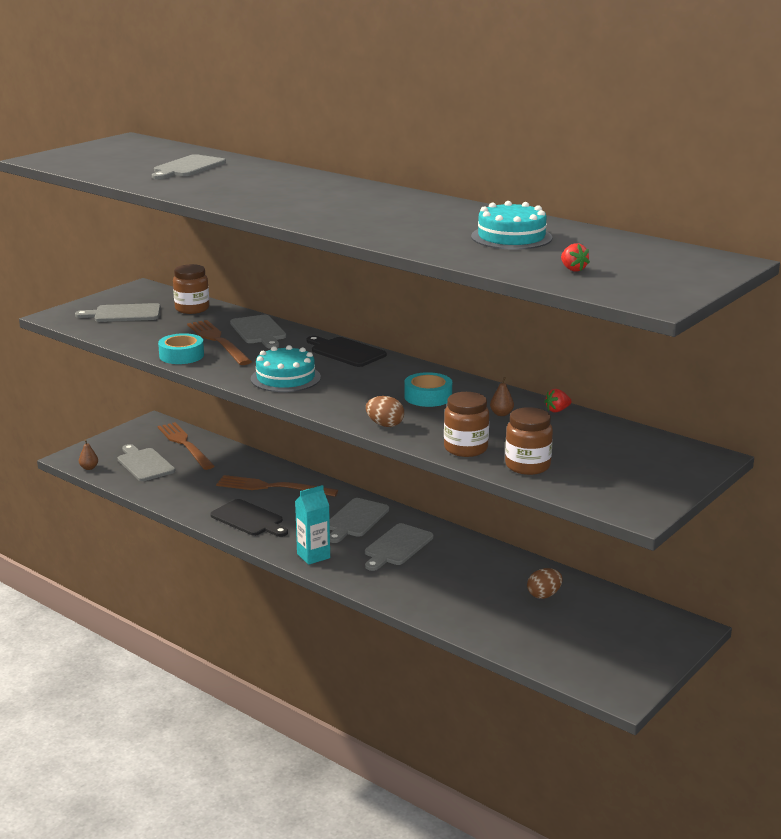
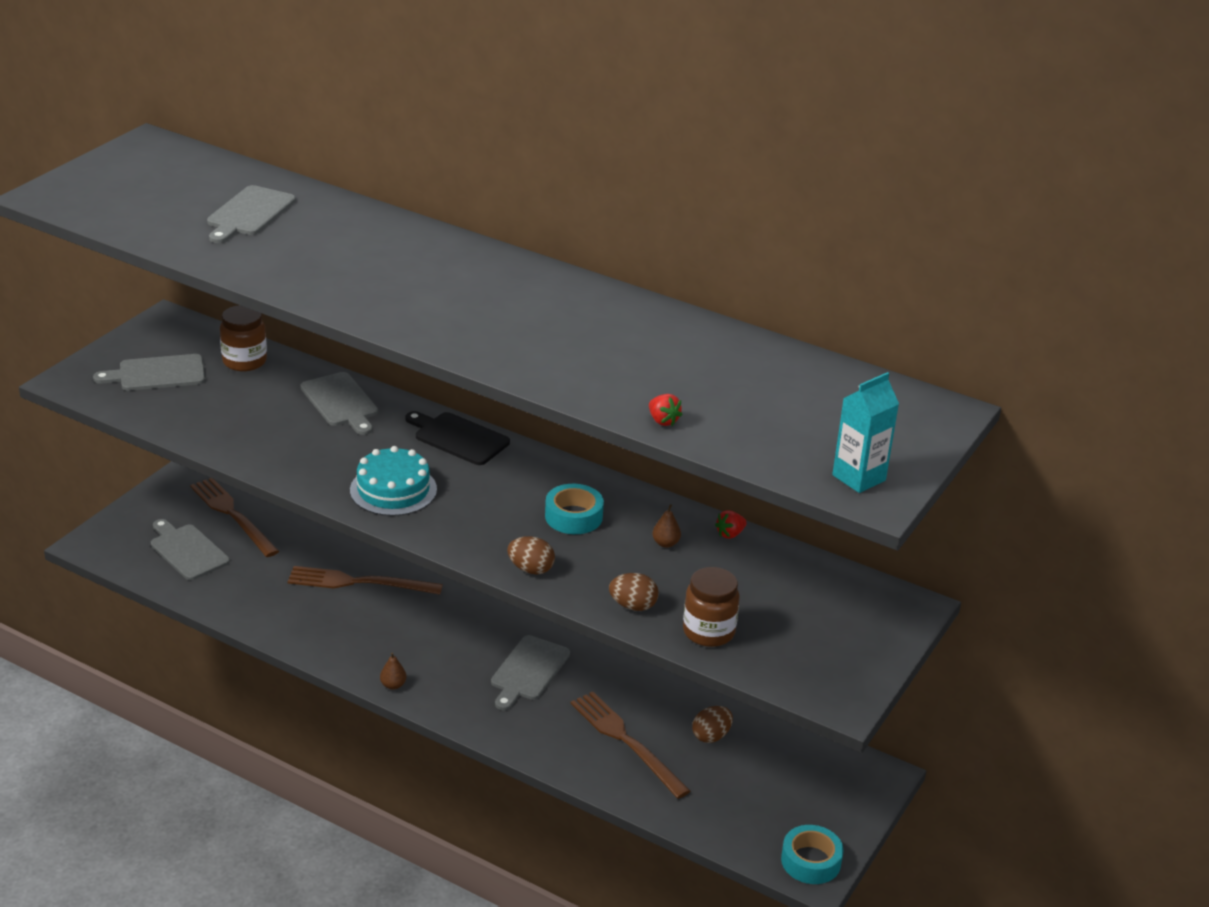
camera: 10 degrees left, 10 degrees up
(89, 468) = (116, 561): brown pear -> brown pear (393, 685)
(181, 355) = (252, 453): turquoise tape -> turquoise tape (811, 861)
(218, 341) = (293, 424): brown fork -> brown fork (626, 741)
(249, 519) = (339, 637): black cutting board -> none
(313, 556) = (430, 691): turquoise carton -> turquoise carton (859, 478)
(355, 519) = (471, 630): grey cutting board -> none
(465, 448) = (633, 606): brown jar -> brown egg
(511, 237) = (688, 366): turquoise cake -> none
(573, 269) = (771, 434): red strawberry -> red strawberry (663, 421)

